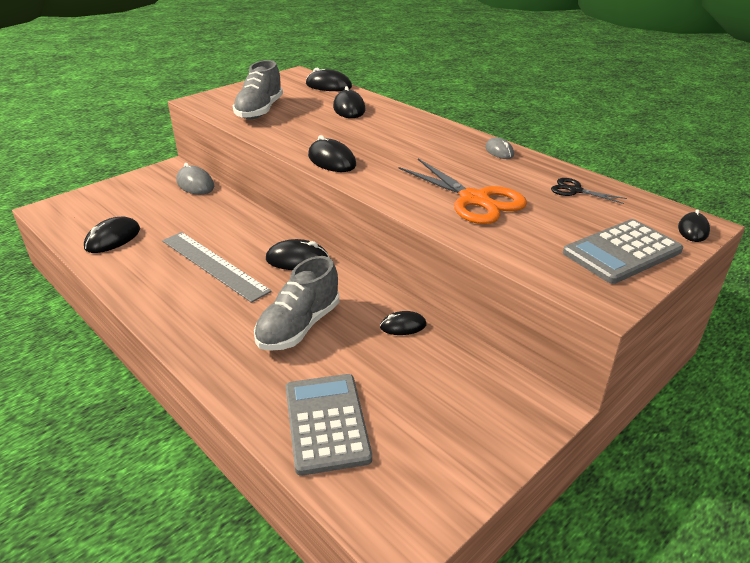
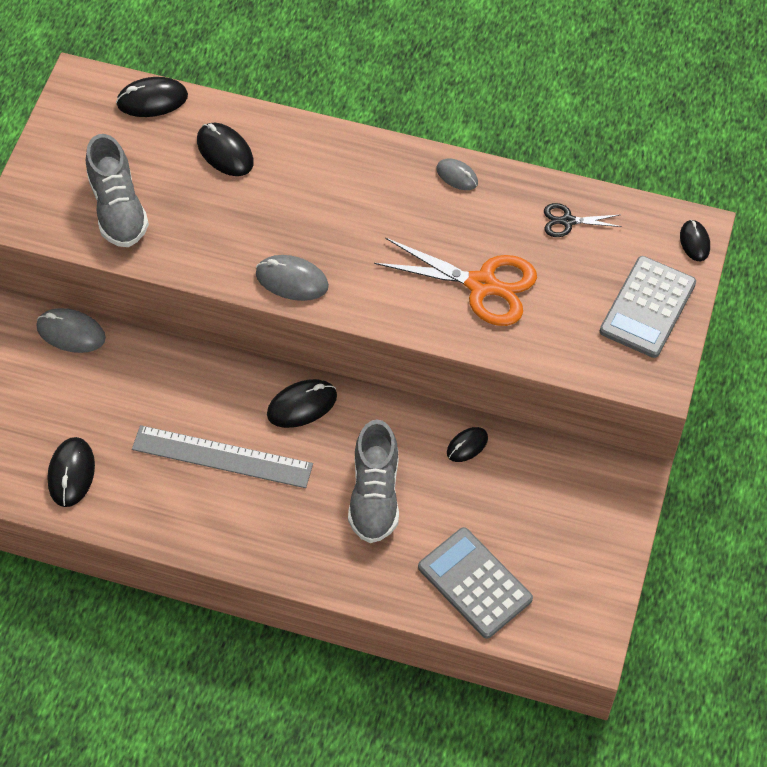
camera: 30 degrees left, 25 degrees up
(331, 160) = (292, 280): black mouse -> grey mouse

